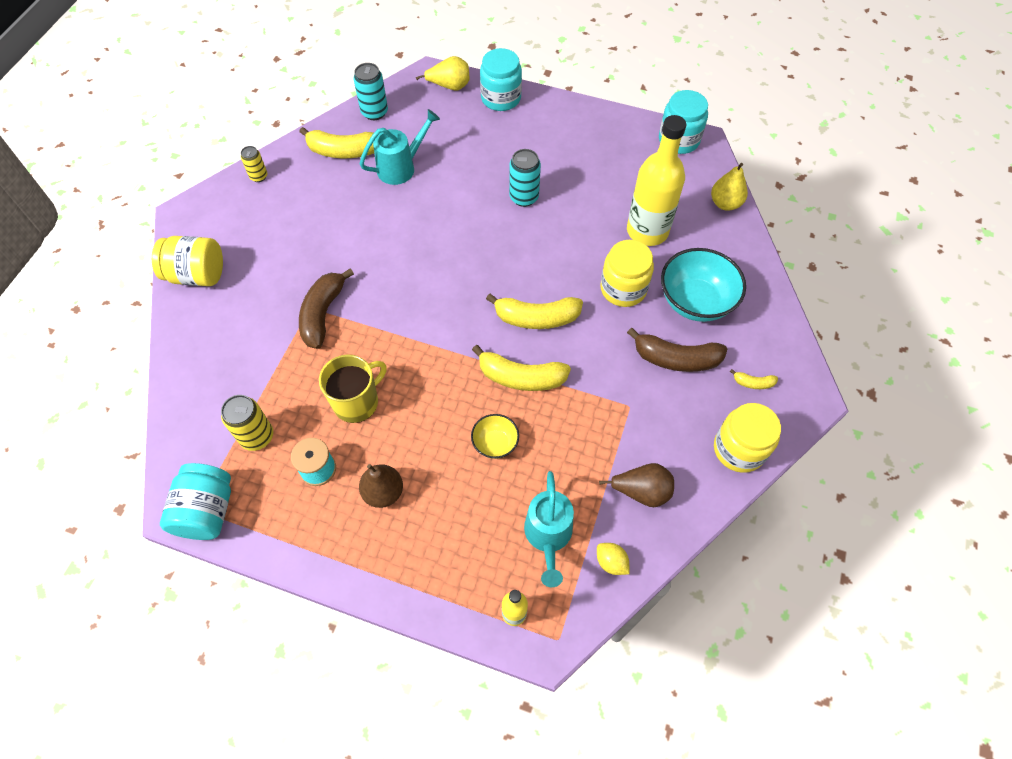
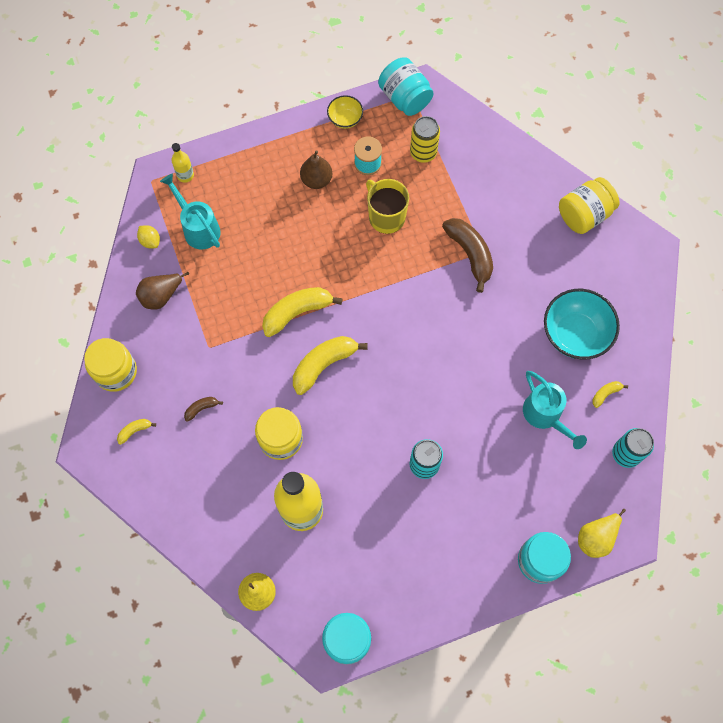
camera: 140 degrees right, 10 degrees up
(259, 176) = (640, 319): yellow can -> none
(343, 151) = (605, 394): yellow banana -> yellow banana, size x0.47
(357, 402) = (386, 216): yellow mug -> yellow mug turned 135 degrees clockwise
(401, 167) = (545, 416): turquoise watering can -> turquoise watering can turned 45 degrees counterclockwise
(495, 443) = (276, 257): yellow bowl -> yellow bowl (345, 119)
(611, 562) = (150, 241): yellow lemon -> yellow lemon turned 45 degrees clockwise
(676, 359) = (201, 408): brown banana -> brown banana, size x0.47
(695, 301) = (219, 470): turquoise bowl -> turquoise bowl (575, 334)

